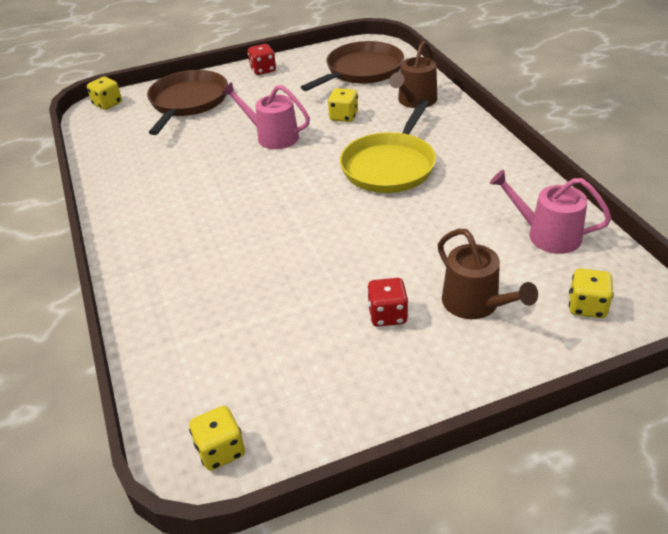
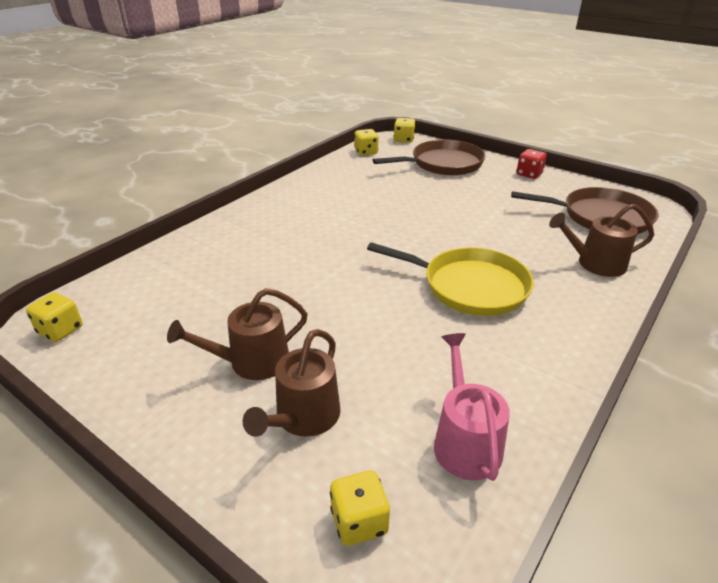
camera: 55 degrees right, 5 degrees down
(273, 136) = (443, 213): pink watering can -> none
(343, 116) = (515, 234): yellow dice -> yellow dice (366, 152)
(387, 315) = (252, 361): red dice -> brown watering can
(390, 166) = (470, 286): yellow pan -> yellow pan turned 150 degrees counterclockwise

